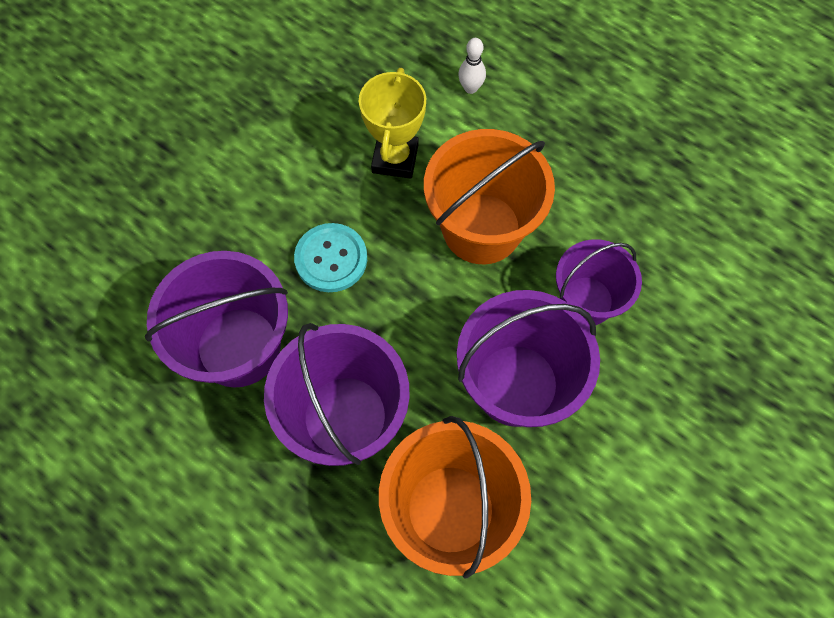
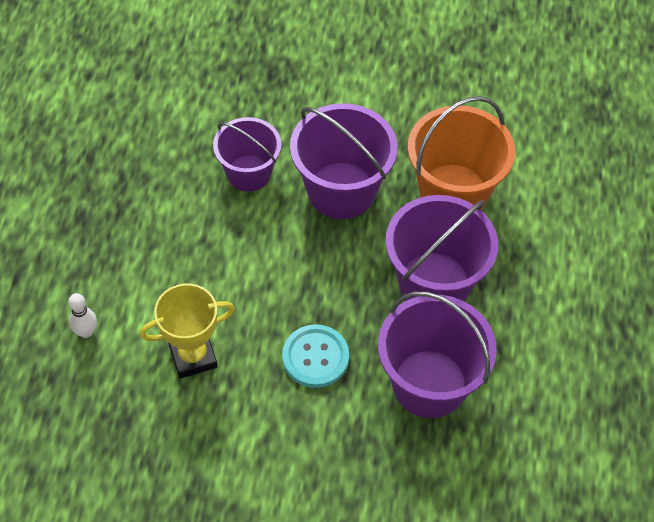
camera: 120 degrees left, 10 degrees down
(481, 228) = (225, 264): orange bucket -> none

